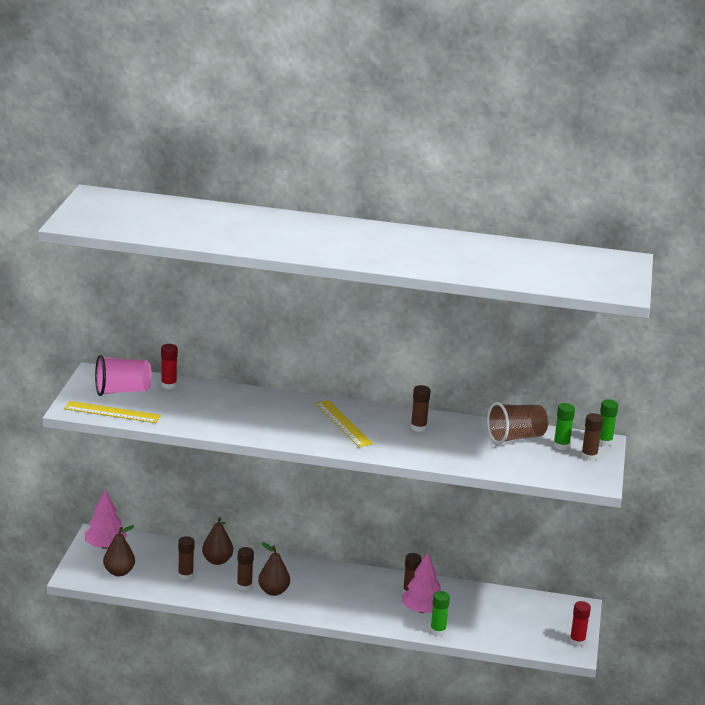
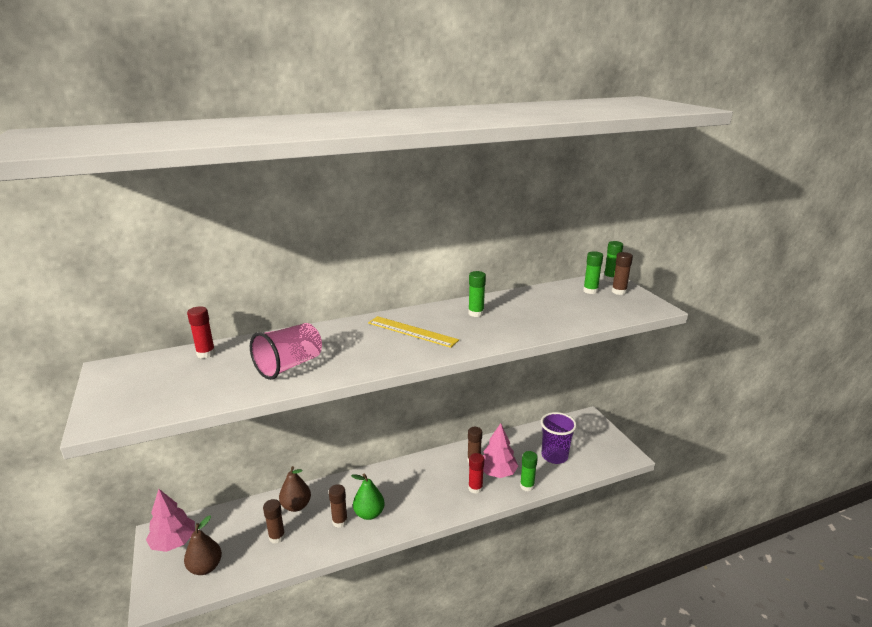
camera: 30 degrees left, 0 degrees up
(112, 412) = (157, 406): yellow ruler -> none
(122, 391) = (154, 377): pink cup -> pink cup (289, 366)
(273, 591) = (369, 514): brown pear -> green pear
(418, 427) = (476, 313): brown glue stick -> green glue stick
(495, 621) = (554, 456): none -> purple cup
(515, 437) = (553, 296): brown cup -> none
(577, 641) = (619, 446): red glue stick -> red glue stick (475, 488)

